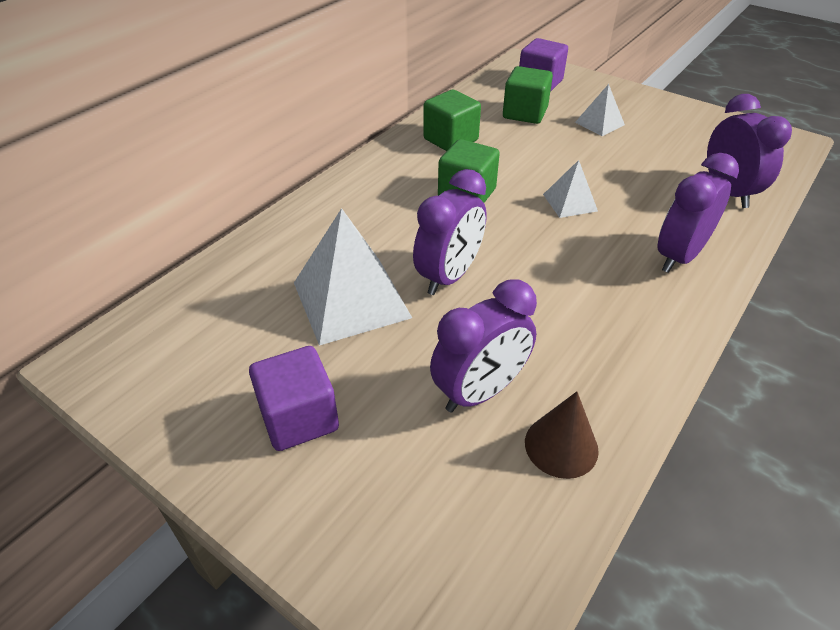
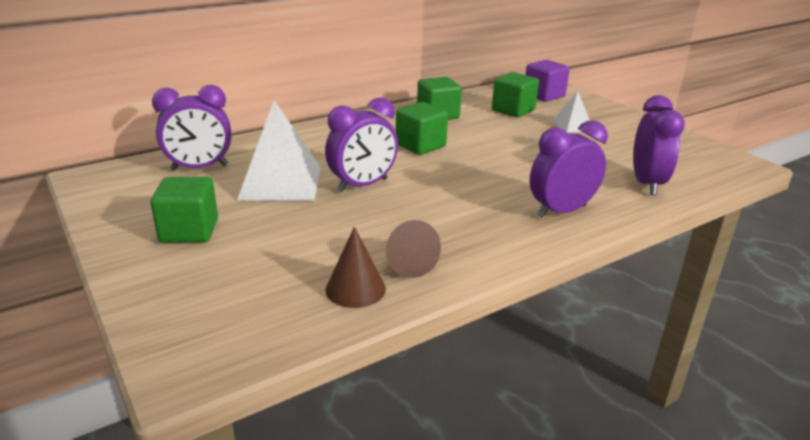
camera: 20 degrees right, 15 degrees down
(299, 418) = (189, 231): purple cube -> green cube
(480, 392) = (324, 247): purple clock -> purple clock (199, 167)
(569, 202) = (499, 164): white pyramid -> none
(584, 384) = (407, 262): none -> brown cone

